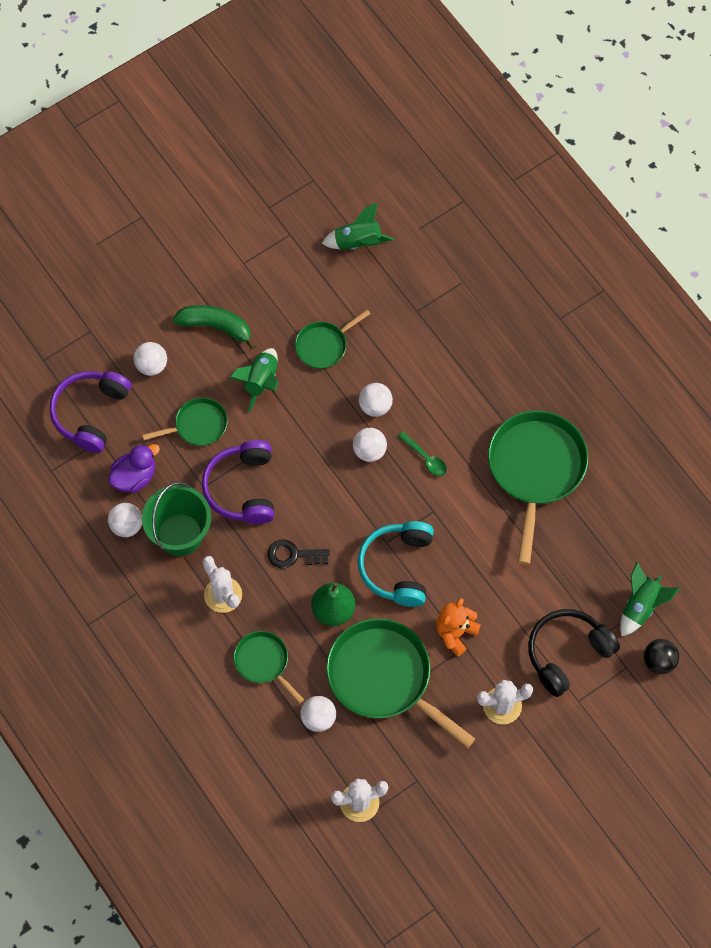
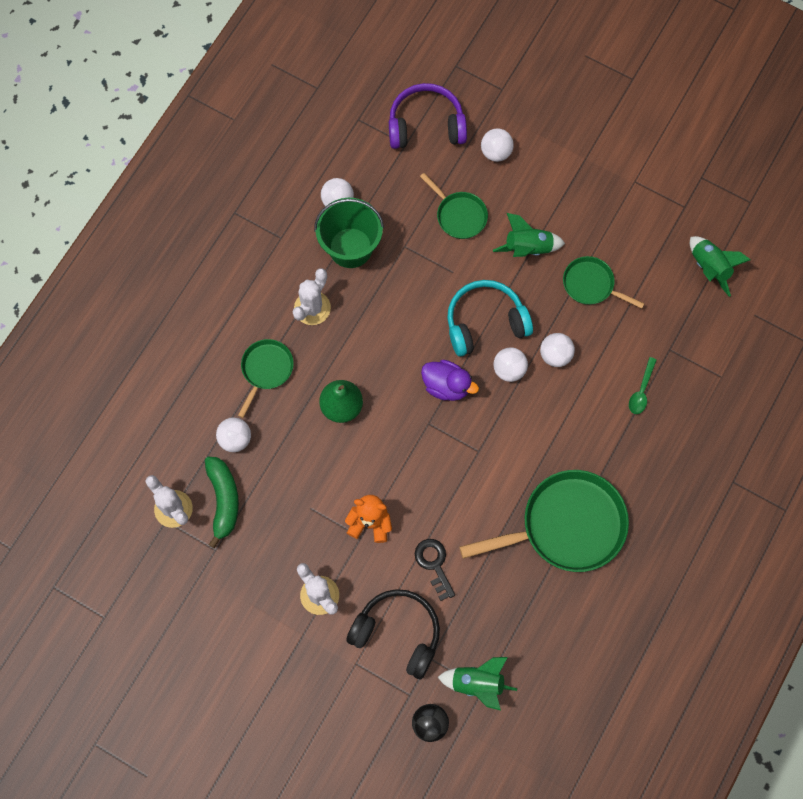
camera: 65 degrees right, 5 degrees up
(134, 477) = (385, 187): purple duck -> purple duck (446, 386)
(216, 327) = (560, 187): green banana -> green banana (223, 500)
(242, 488) = (418, 278): purple headphones -> none
(293, 555) = (377, 349): black key -> black key (434, 564)
(384, 677) = (298, 478): green pan -> none
(397, 567) = (409, 444): turquoise headphones -> turquoise headphones (485, 322)
(425, 458) = (527, 421): green spoon -> green spoon (641, 391)

